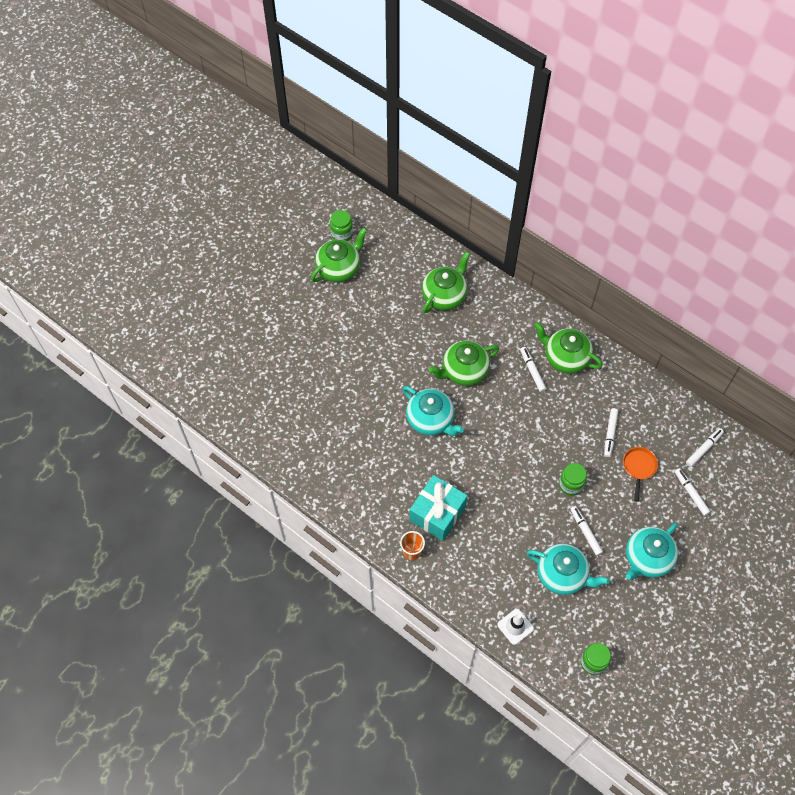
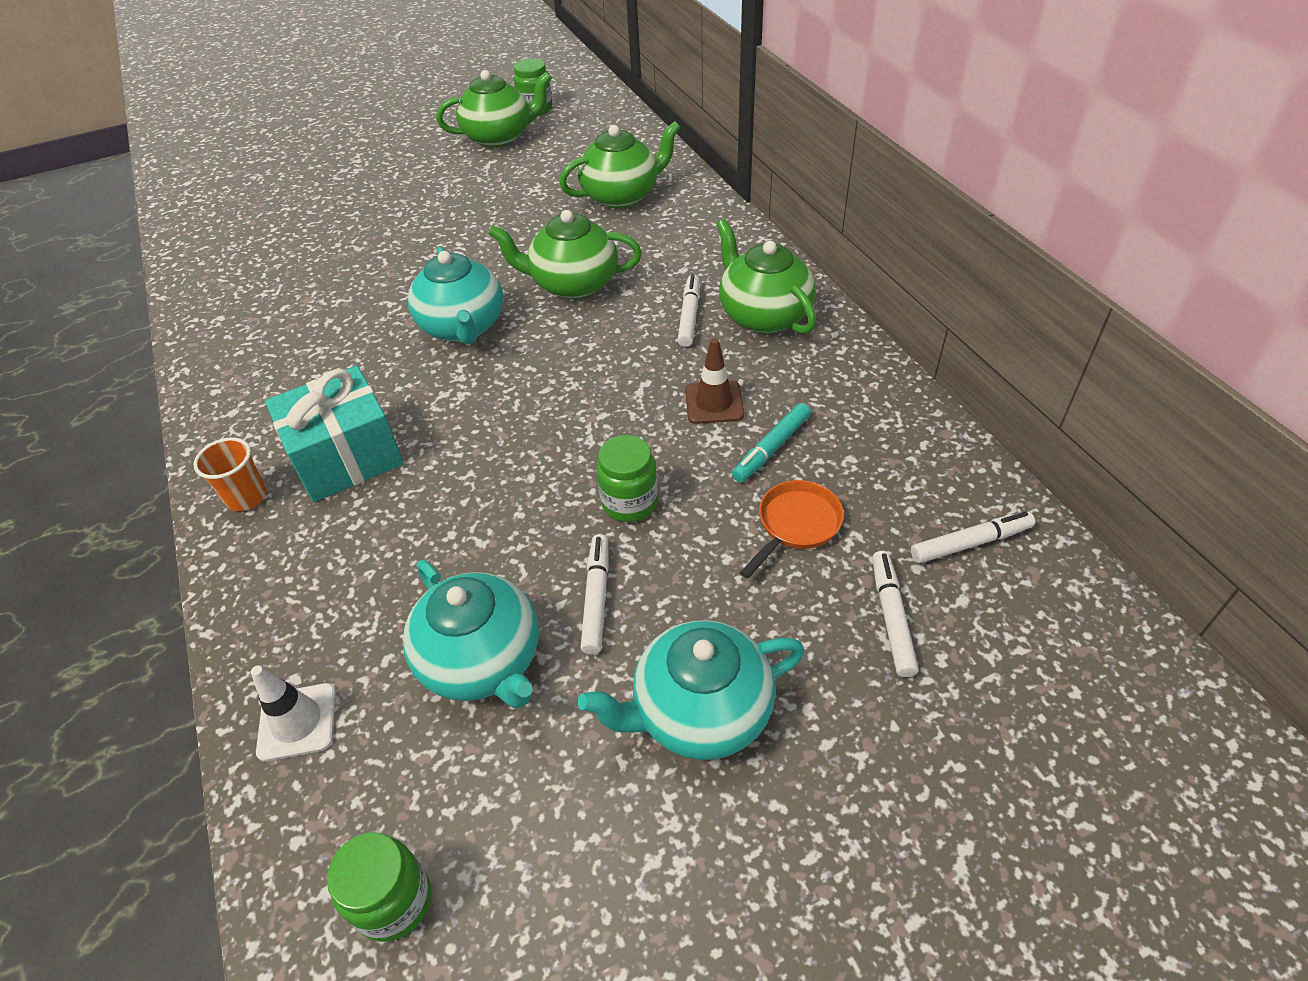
camera: 30 degrees right, 15 degrees down
(573, 419) = (714, 403): none -> brown traffic cone
(610, 434) = (771, 448): white marker -> turquoise marker

